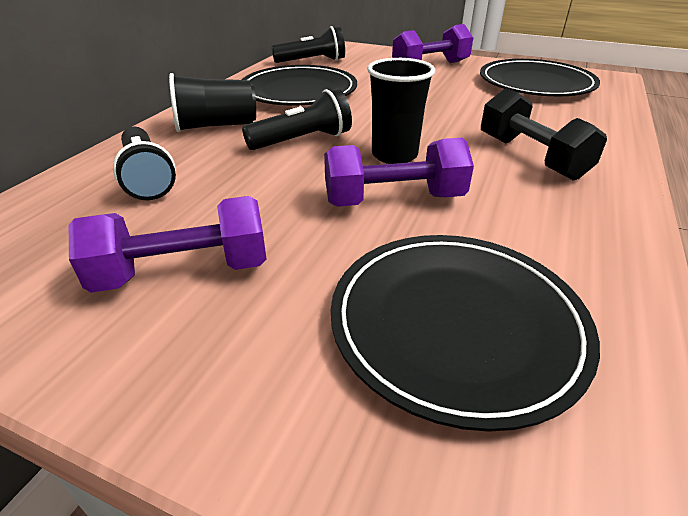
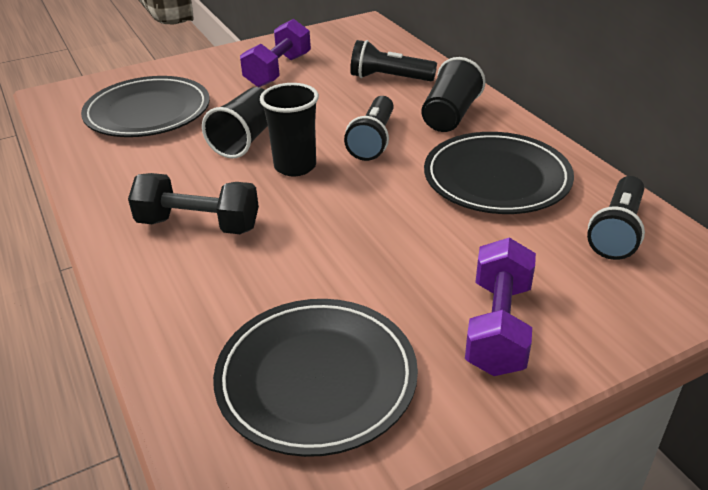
camera: 130 degrees right, 0 degrees up
(394, 200) = (245, 139): purple dumbbell -> black cup

